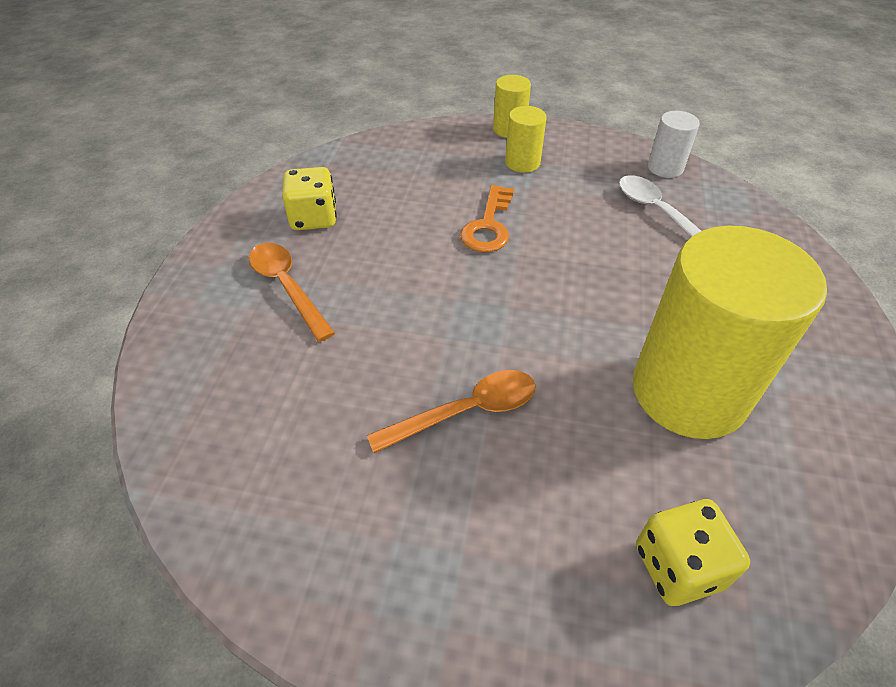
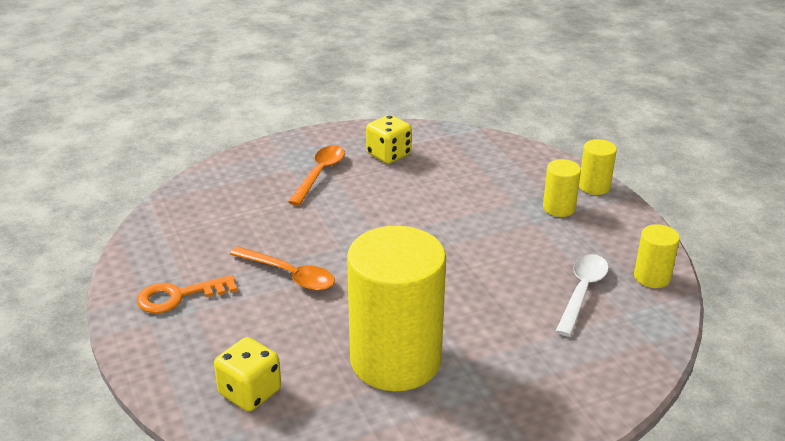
camera: 55 degrees right, 15 degrees down
(488, 225) = (465, 221): orange key -> orange key (179, 296)
(665, 168) = (652, 277): white cylinder -> yellow cylinder

